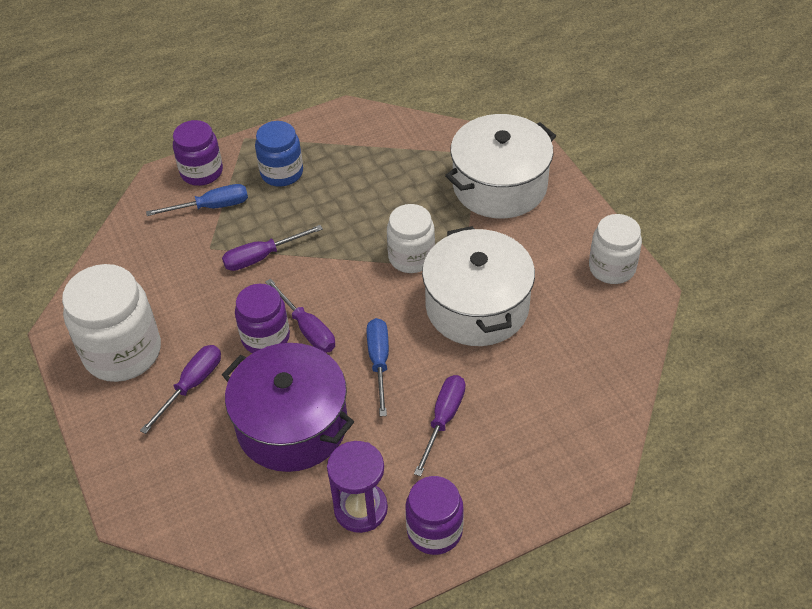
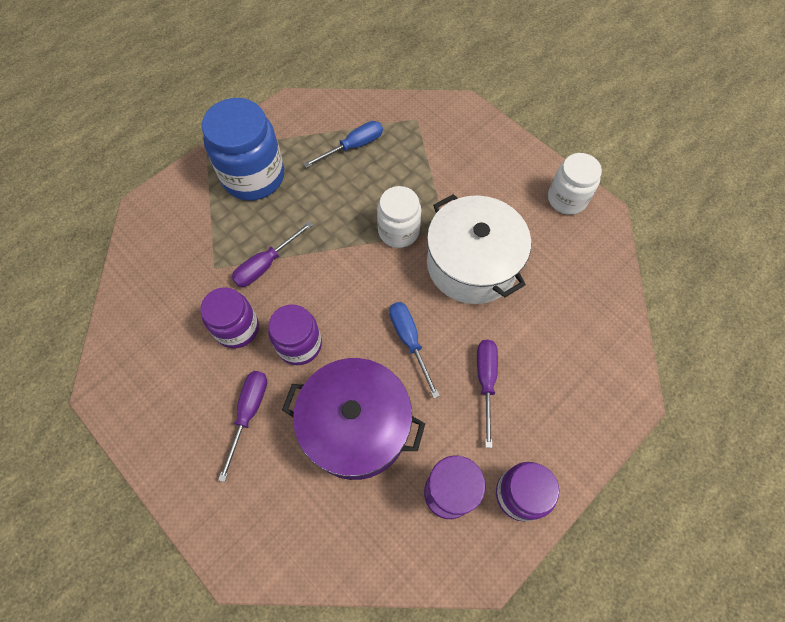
camera: 20 degrees left, 15 degrees up
(122, 352) = (170, 397): white jar -> none
(201, 172) = (179, 193): purple jar -> purple jar (237, 328)
(211, 207) = (201, 226): blue screwdriver -> blue screwdriver (353, 146)
(282, 173) = (253, 176): blue jar -> blue jar, size x1.60
(307, 329) = (334, 325): purple screwdriver -> none
(499, 185) = (447, 144): white pot -> none

